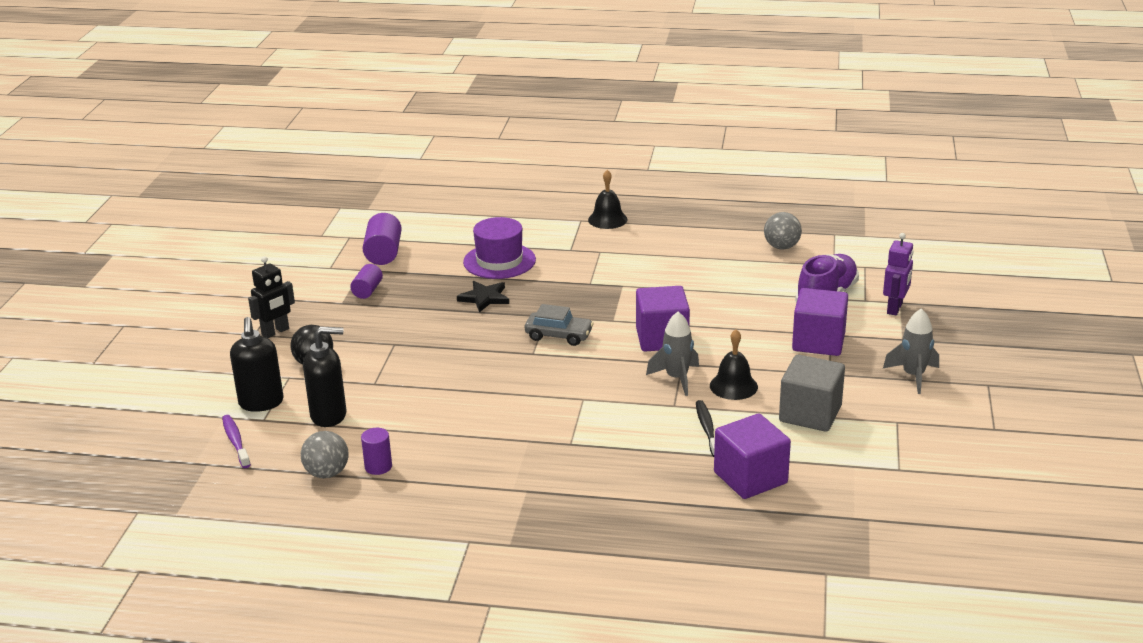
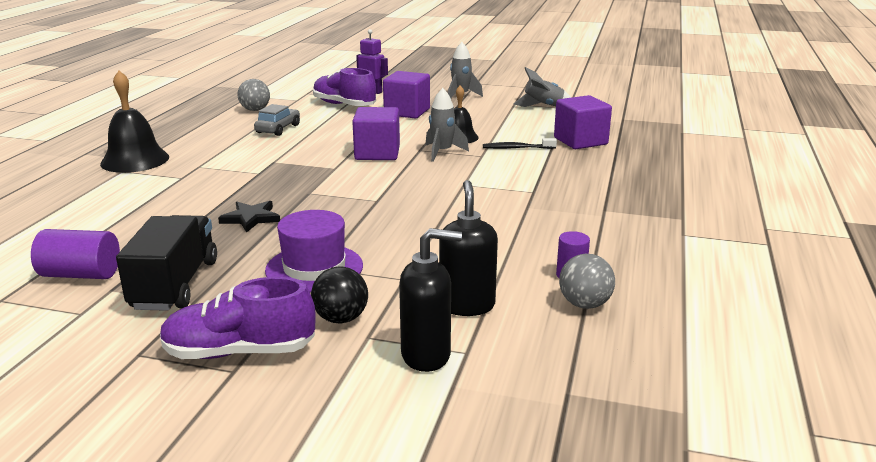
camera: 85 degrees left, 5 degrees down
(236, 441) = (516, 371): purple toothbrush -> none
(275, 332) = (239, 352): black robot -> purple shoe
(367, 291) = (175, 285): purple cylinder -> black truck
(499, 261) = (173, 209): purple hat -> purple hat (314, 268)
(559, 335) = (350, 189): grey car -> grey car (278, 129)
(607, 219) = (135, 160): black bell -> black bell, size x1.58
(810, 414) = (501, 121): grey cube -> none
(896, 446) = (543, 106): none -> grey rocket

